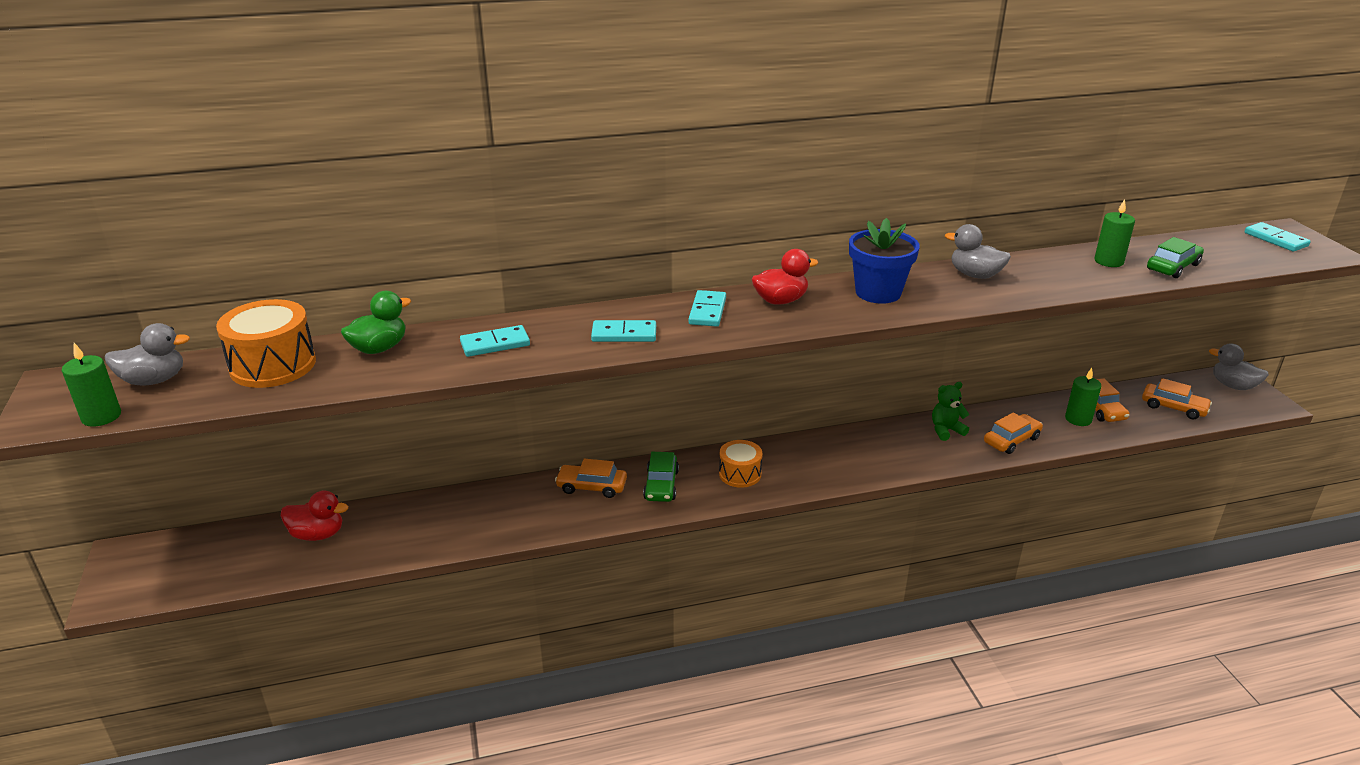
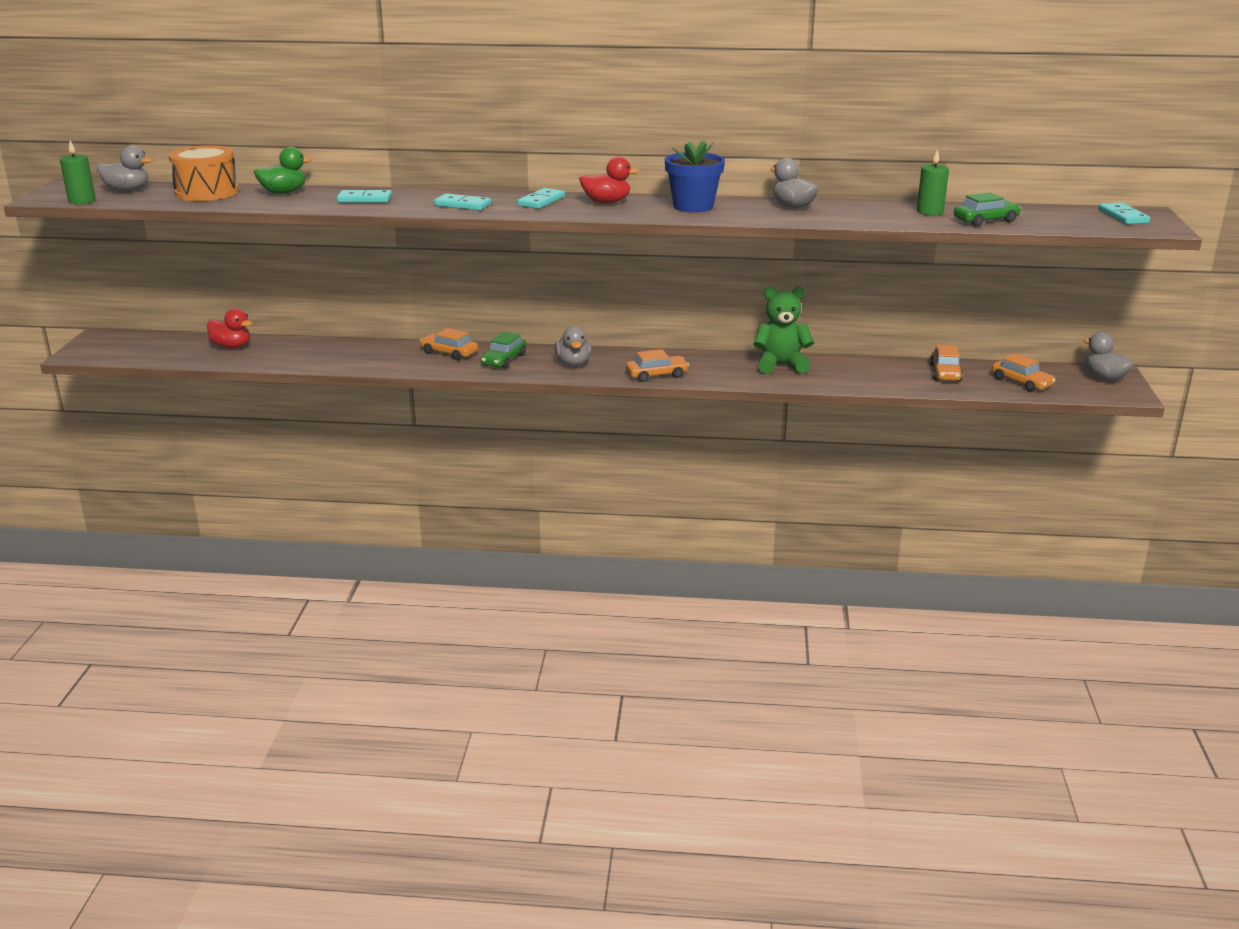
camera: 20 degrees right, 5 degrees down
(740, 474) = (573, 363): orange drum -> grey duck
(946, 430) = (781, 365): green teddy bear -> green teddy bear, size x1.62
(1011, 440) = (834, 379): orange car -> orange car (657, 375)
(1078, 419) = (915, 376): green candle -> none

